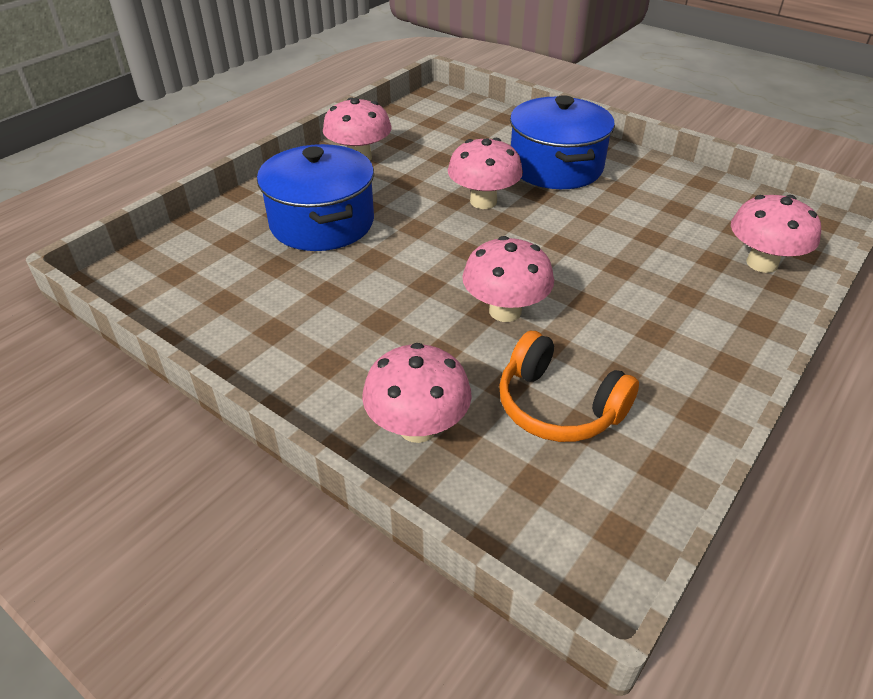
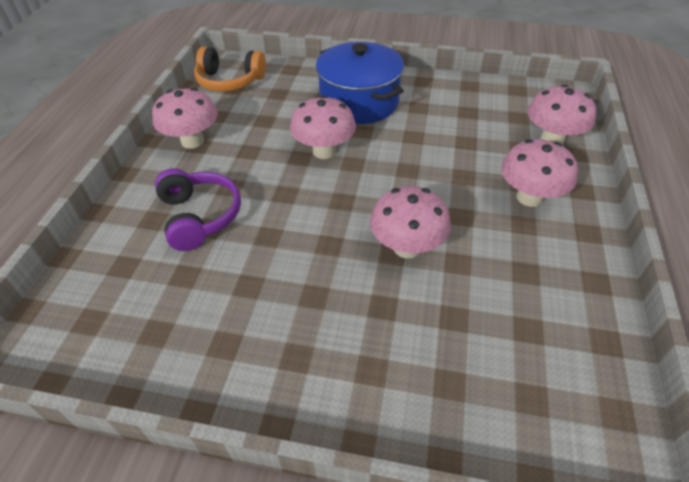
camera: 25 degrees left, 5 degrees up
(322, 223) = (199, 216): blue pot -> purple headphones
(417, 427) = (412, 389): pink mushroom -> pink mushroom (529, 197)
(558, 406) = (502, 319): orange headphones -> orange headphones (230, 81)

